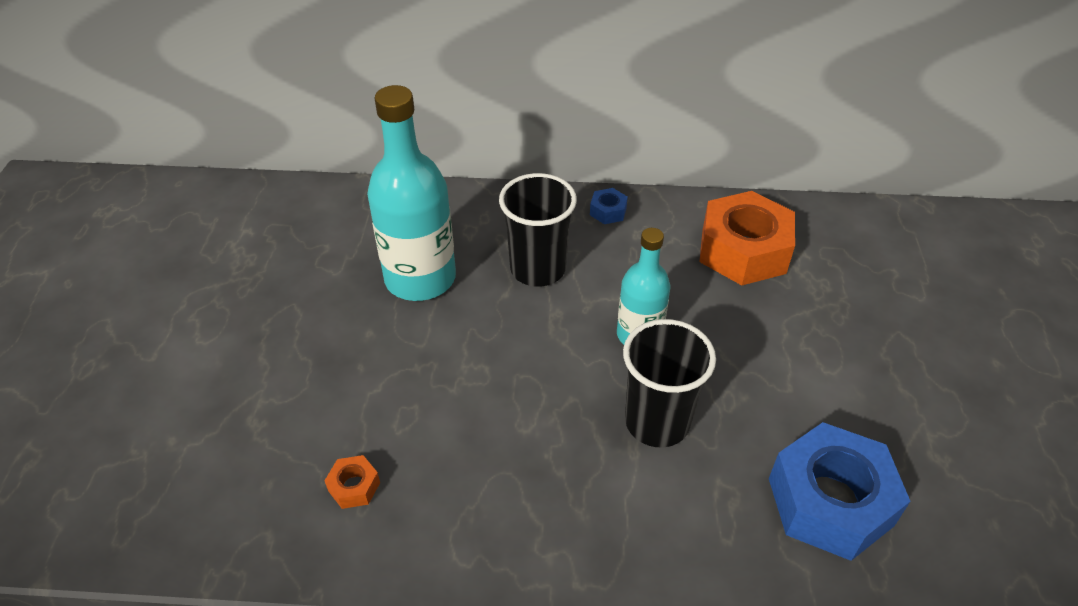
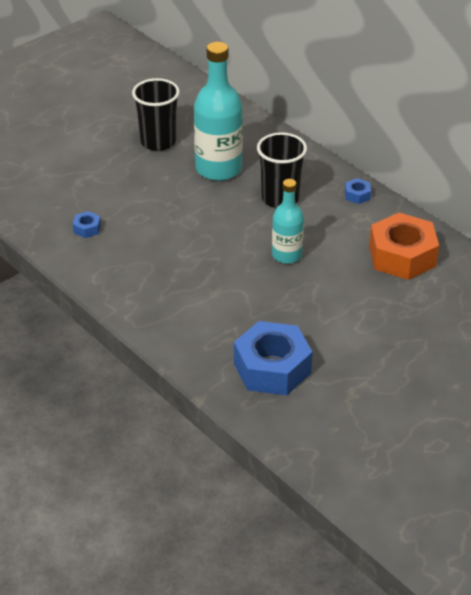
camera: 45 degrees right, 5 degrees down
(354, 486) = (87, 228): orange nut -> blue nut
(657, 422) = (241, 291): black cup -> black cup (158, 142)

